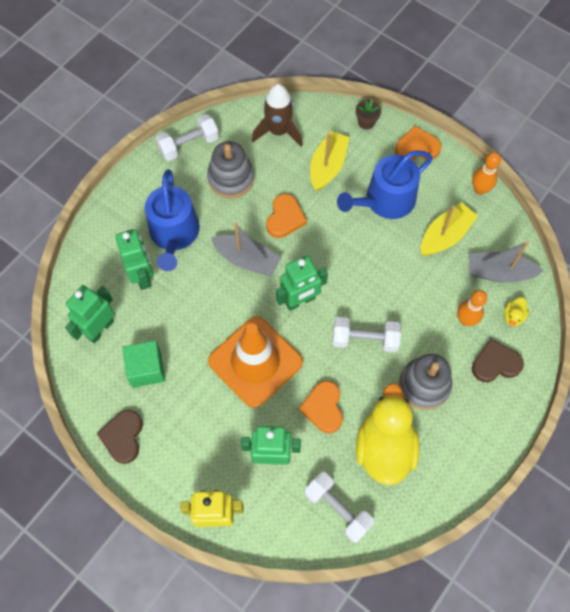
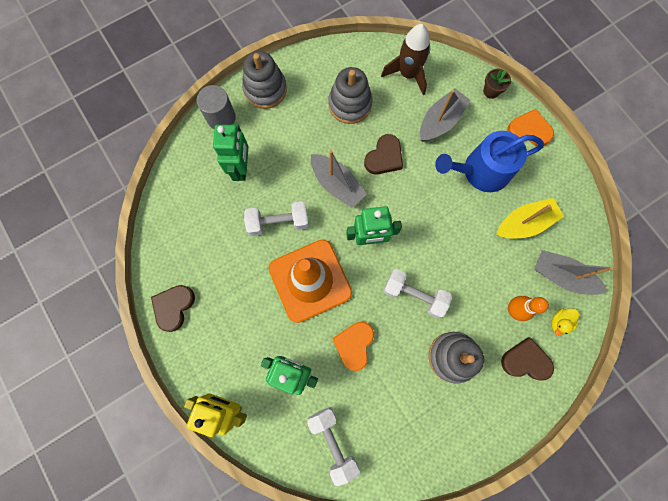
camera: 20 degrees right, 10 degrees up
(100, 329) = (188, 203): green robot -> none
(102, 233) = (221, 117): none -> grey cylinder
(138, 191) = (265, 89): none -> grey stacking toy
(146, 369) = (215, 253): green cube -> none
(174, 234) = (282, 139): blue watering can -> none
(188, 145) = (324, 61): white dumbbell -> white dumbbell (278, 222)
(285, 218) = (384, 157): orange heart -> brown heart
(328, 166) = (440, 121): yellow boat -> grey boat
(384, 447) = (395, 401): yellow duck -> none
(480, 189) = (573, 190): orange bowling pin -> none

